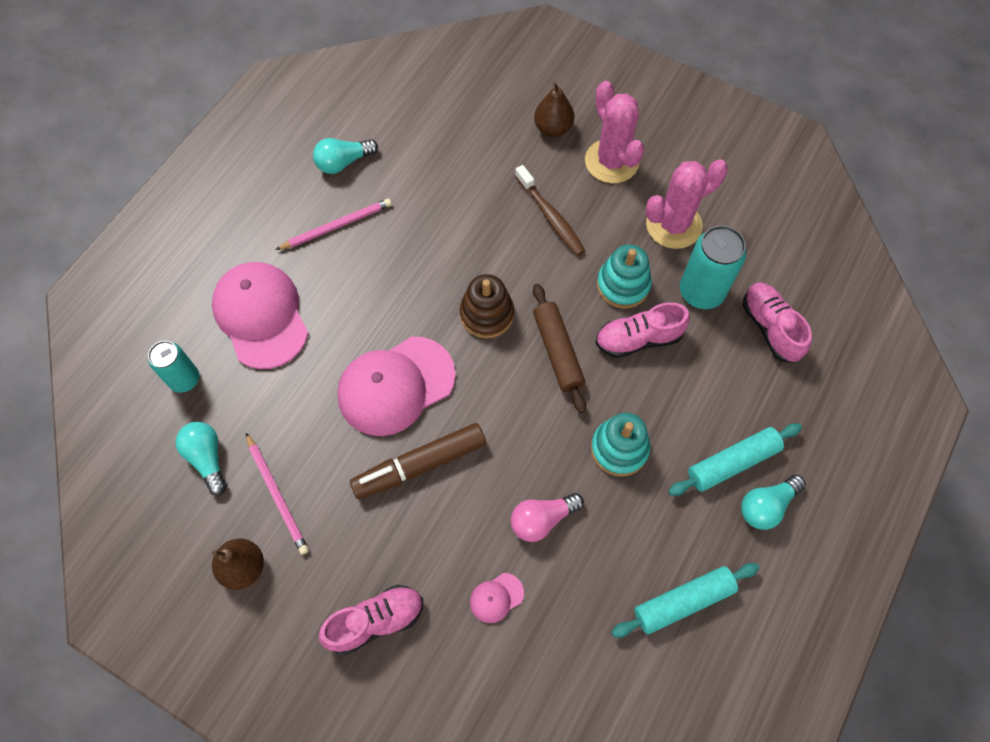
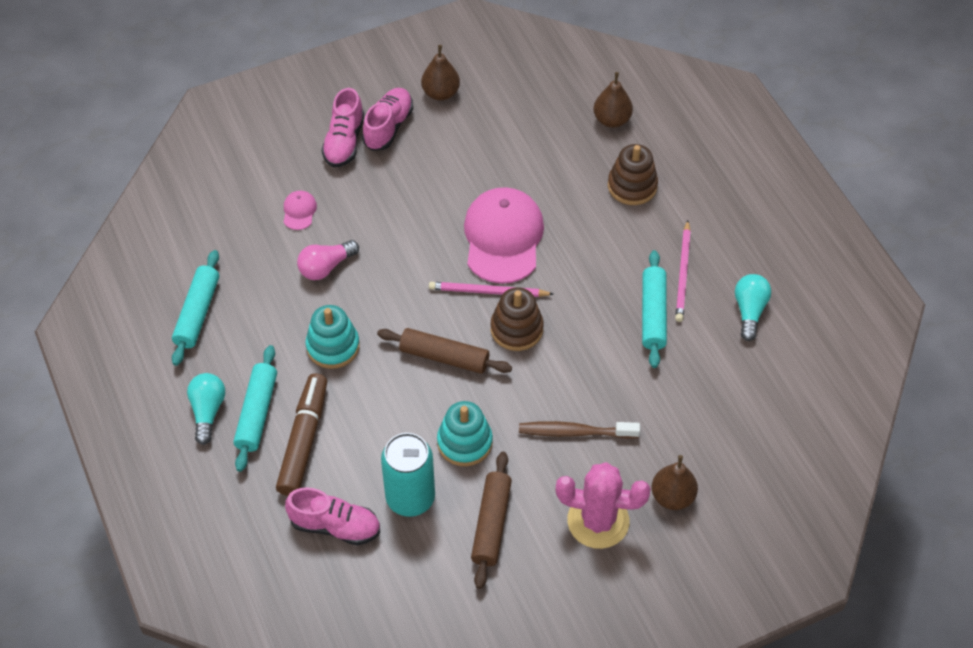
camera: 125 degrees right, 10 degrees down
(184, 379) = (612, 120): turquoise can -> brown pear
(207, 458) = (536, 107): turquoise light bulb -> none
(261, 316) = (632, 186): pink cap -> brown stacking toy
(277, 495) = (476, 131): pink pencil -> pink pencil (488, 291)
(396, 225) = (653, 314): none -> turquoise rolling pin
(419, 465) = (428, 219): brown marker -> brown marker (304, 440)
(542, 519) = (326, 267): pink light bulb -> pink light bulb turned 135 degrees counterclockwise
(638, 339) = (408, 420): pink shoe -> pink shoe (388, 127)
(673, 225) = (491, 524): pink cactus -> brown rolling pin

